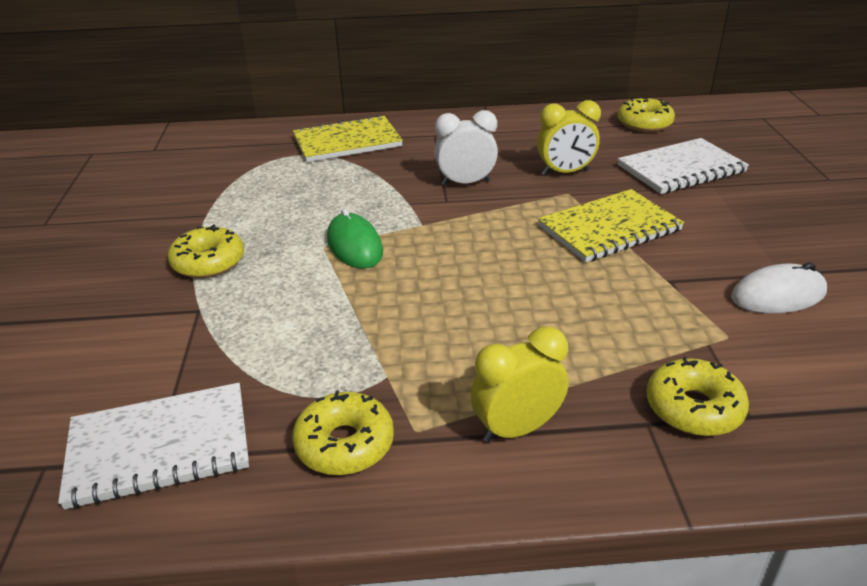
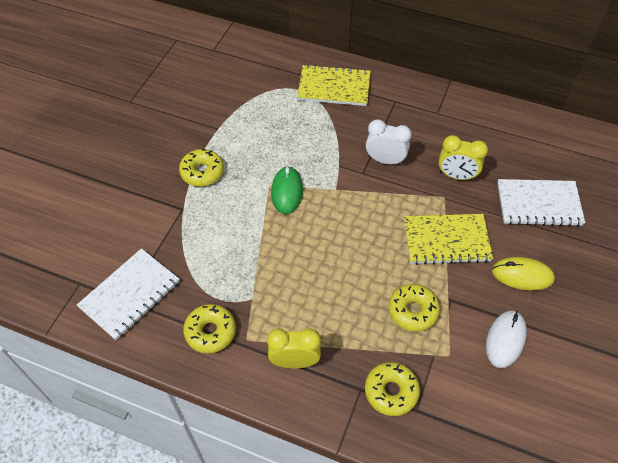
camera: 25 degrees right, 20 degrees up
(159, 447) = (130, 295): white notebook -> white notebook turned 60 degrees counterclockwise
(644, 124) = (552, 145): yellow donut -> yellow donut (413, 311)
(730, 231) = (522, 275): none -> yellow mouse
(778, 295) = (505, 339): white mouse -> white mouse turned 75 degrees counterclockwise

